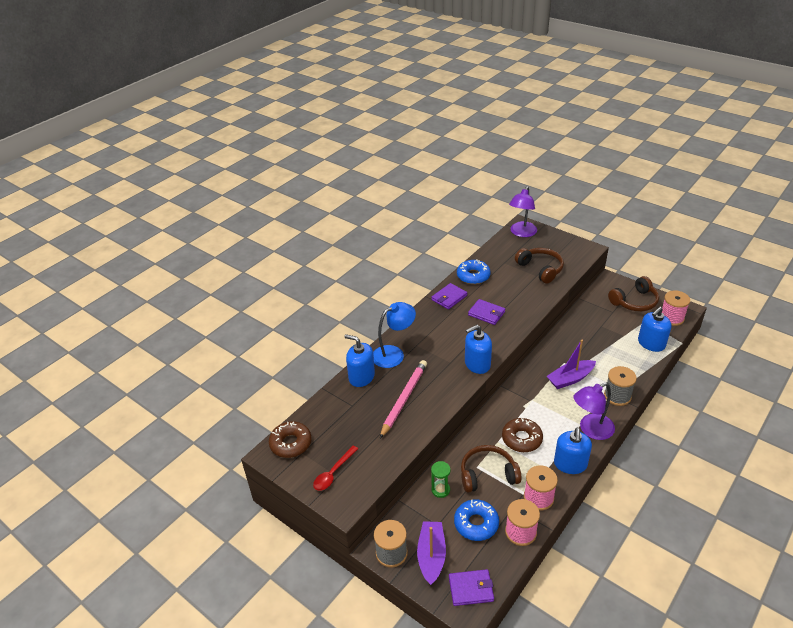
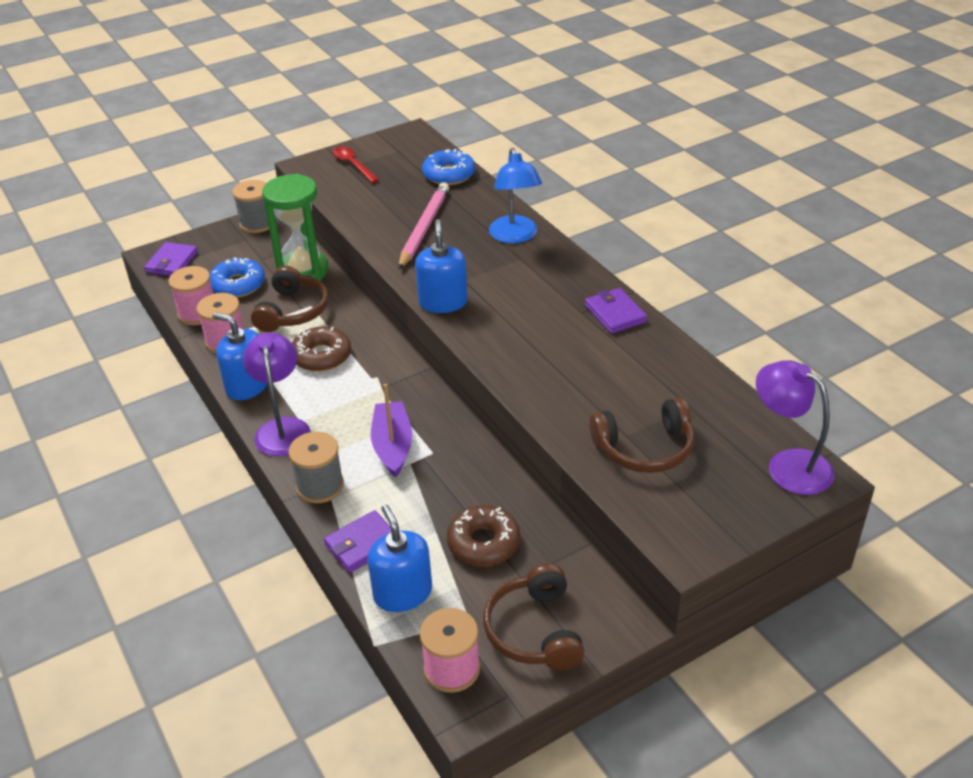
camera: 110 degrees right, 0 degrees up
(291, 443) = (416, 145): brown donut -> brown donut (483, 543)
(361, 377) = (488, 204): blue soap dispenser -> none
(404, 399) = (424, 228): pink pencil -> pink pencil turned 120 degrees counterclockwise
(431, 556) = (230, 246): purple boat -> none
(440, 490) = (303, 271): green hourglass -> green hourglass, size x2.13
(473, 276) = (664, 355): blue donut -> blue donut (449, 174)
(486, 313) = (551, 342): purple wallet -> purple wallet (362, 544)

